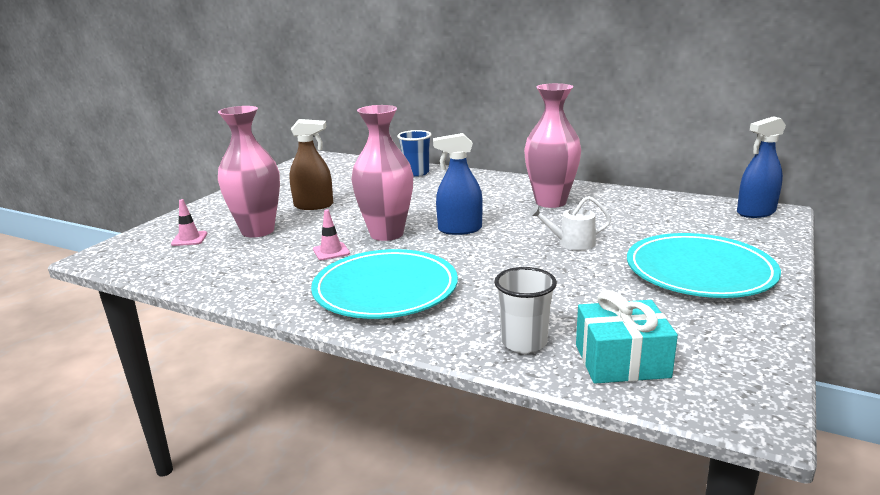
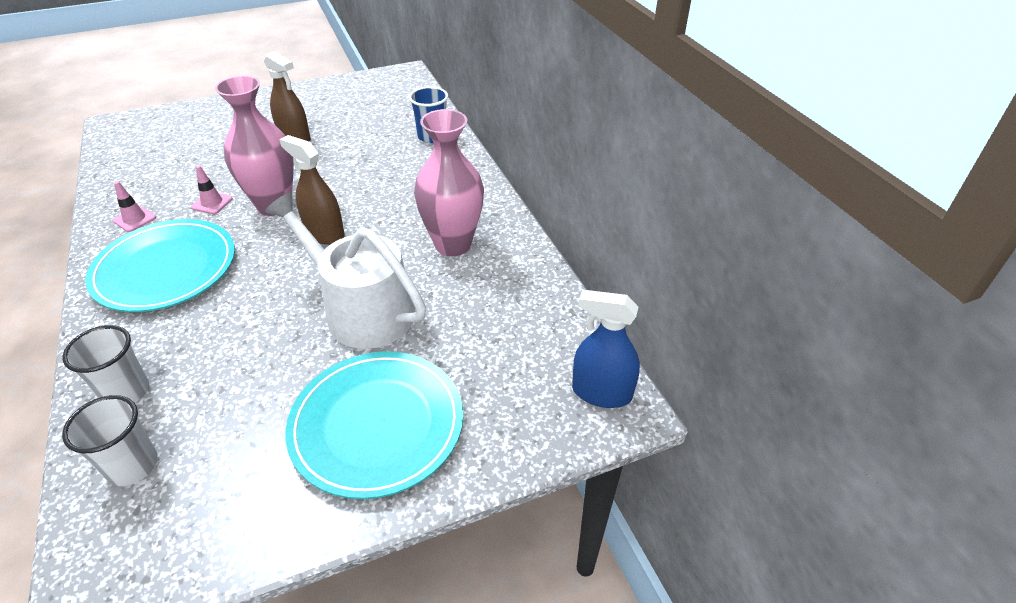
camera: 40 degrees right, 20 degrees up
(189, 239) = (174, 134): pink traffic cone -> pink traffic cone (135, 219)
(258, 231) = (218, 149): pink vase -> none
(460, 229) = (324, 234): blue spray bottle -> brown spray bottle
(572, 243) = (362, 310): white watering can -> white watering can, size x2.10
(621, 361) = (132, 466): turquoise gift -> white cup

